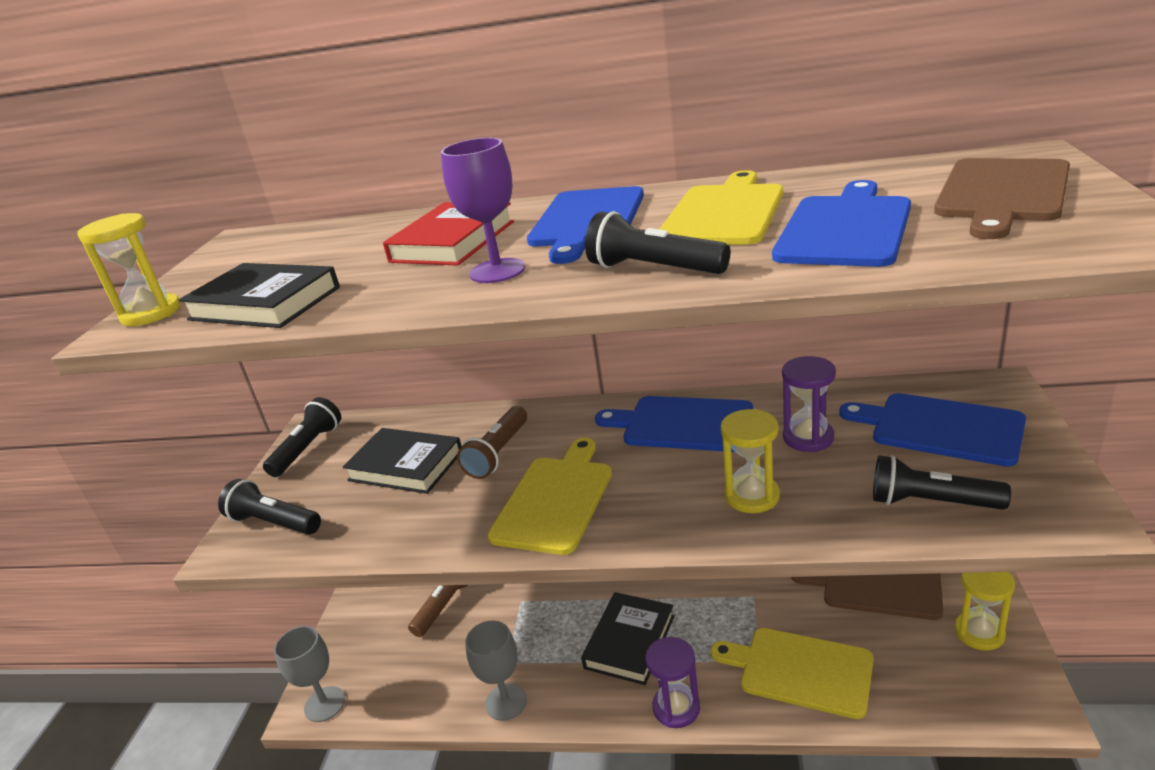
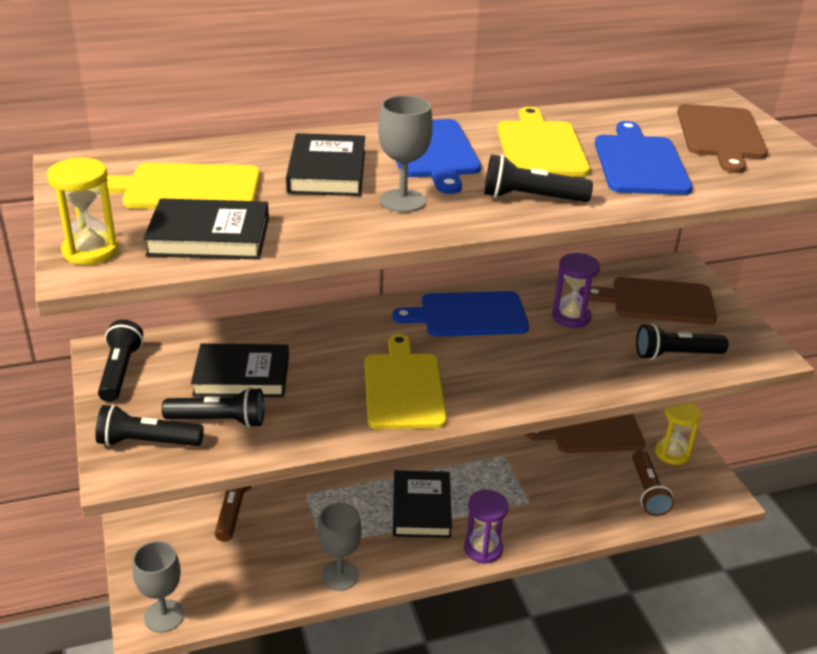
camera: 30 degrees left, 5 degrees up
(351, 510) = (219, 420): none -> black flashlight
(453, 241) = (327, 172): red book -> black book
(497, 271) = (402, 201): purple goblet -> grey goblet
(498, 453) = (324, 355): brown flashlight -> brown flashlight (647, 491)
(752, 496) = (555, 365): yellow hourglass -> none
(800, 670) = (562, 503): yellow cutting board -> yellow cutting board (186, 188)
(940, 428) = (657, 301): blue cutting board -> brown cutting board

